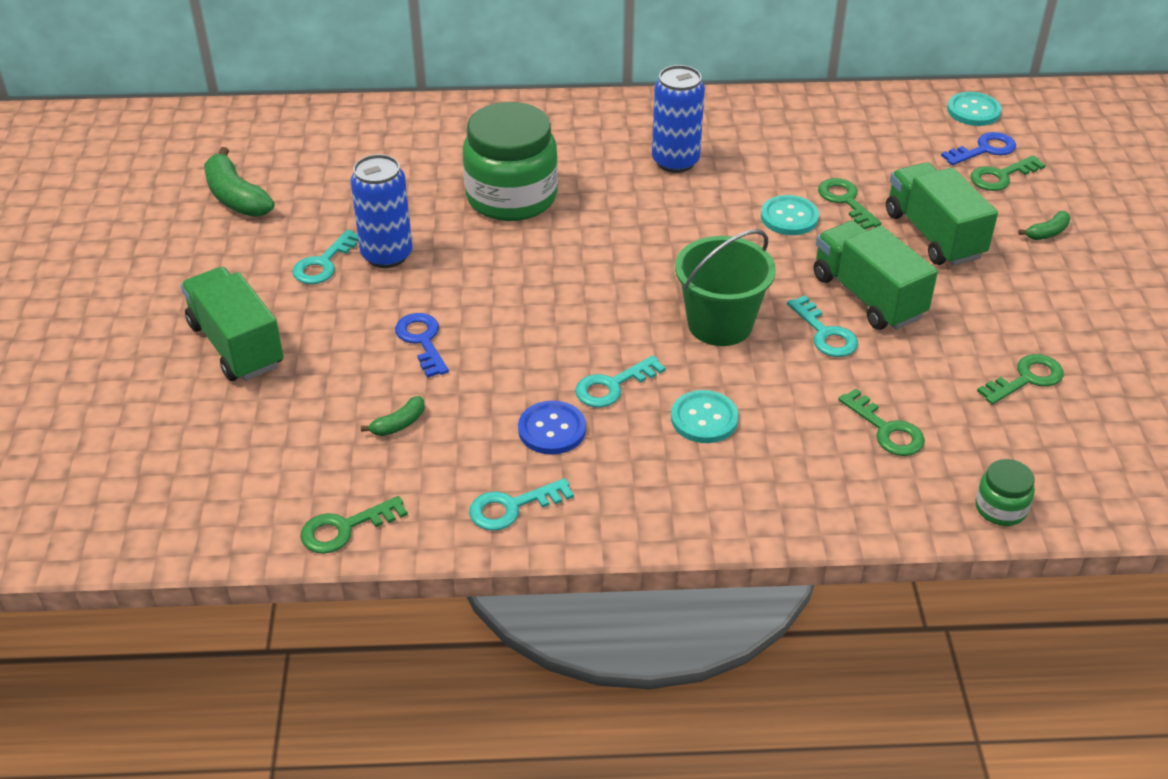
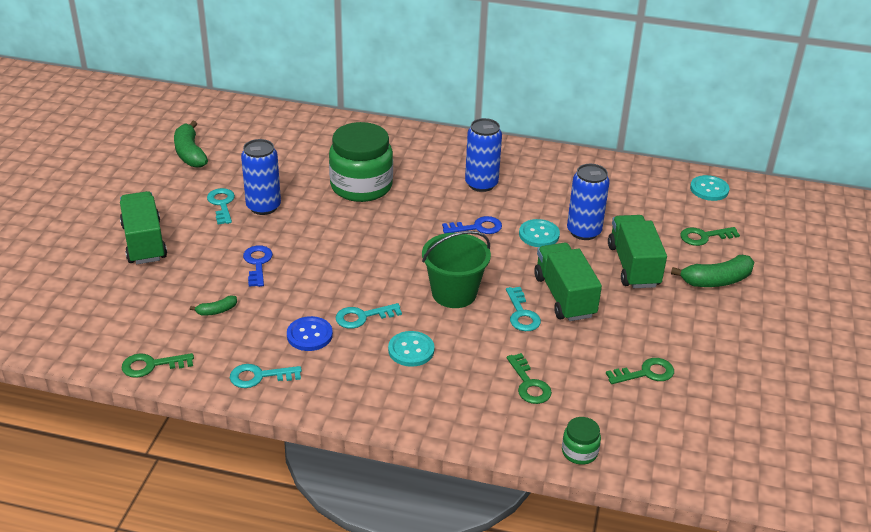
camera: 15 degrees right, 5 degrees down
(323, 263) = (222, 204): turquoise key -> turquoise key turned 120 degrees clockwise
(845, 201) = (584, 231): green key -> blue can
(984, 149) = (702, 216): blue key -> blue key (477, 227)
(1047, 233) = (716, 280): green banana -> green banana, size x1.94

